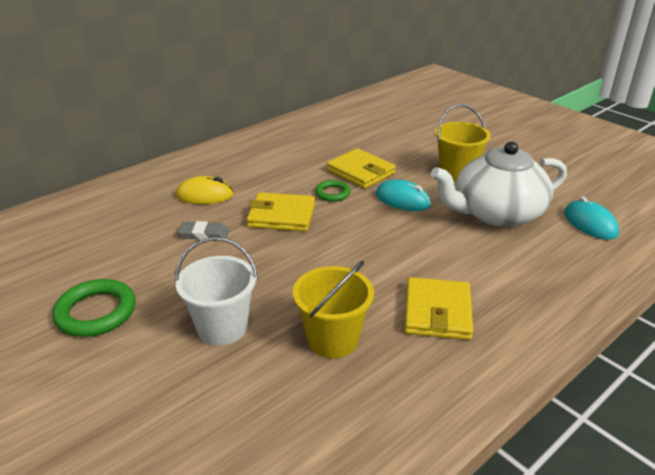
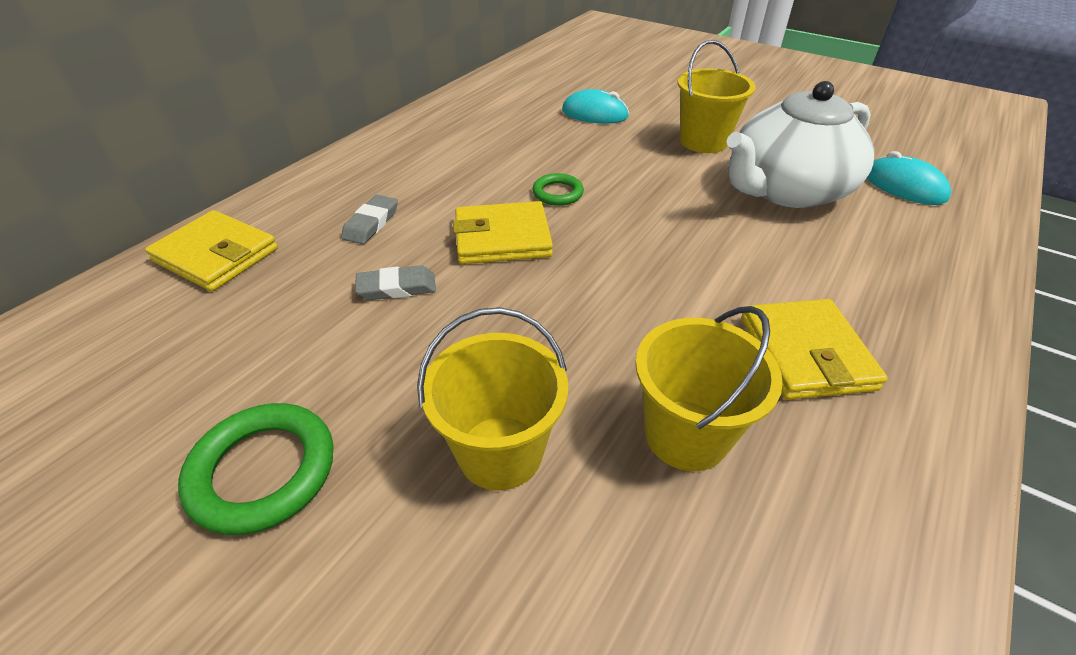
camera: 15 degrees left, 10 degrees up
(205, 195) = (371, 223): yellow mouse -> grey eraser
(222, 327) = (500, 452): white bucket -> yellow bucket
(360, 172) = (579, 157): yellow wallet -> yellow wallet (216, 255)
(402, 200) = (657, 188): turquoise mouse -> turquoise mouse (594, 114)

